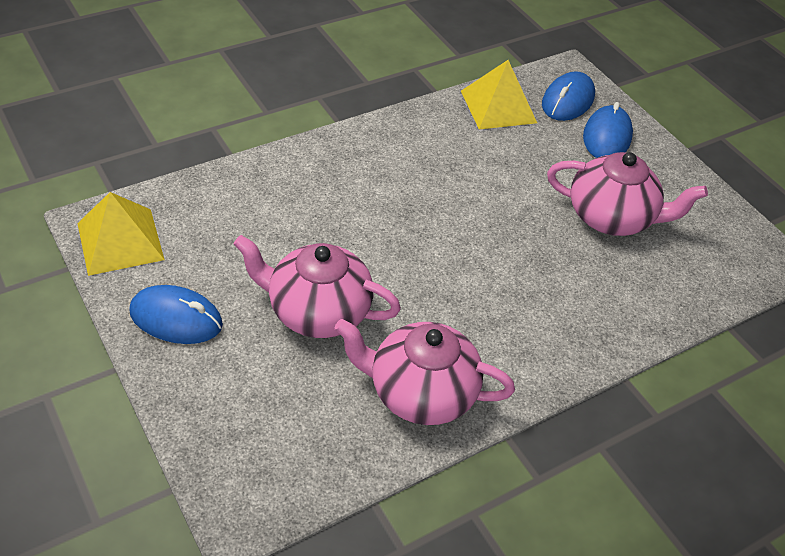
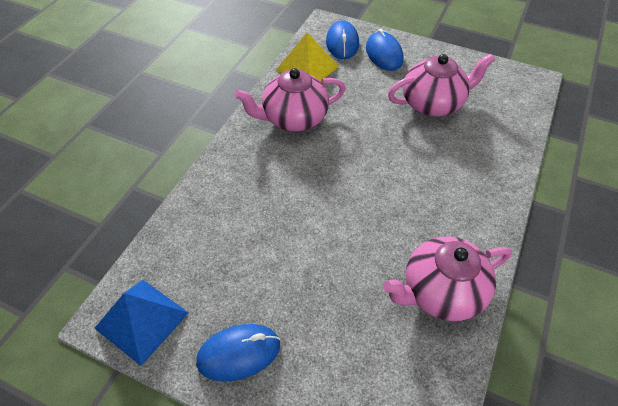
camera: 30 degrees left, 5 degrees up
(120, 241) = (142, 320): yellow pyramid -> blue pyramid
(317, 311) = (328, 279): pink teapot -> pink teapot (293, 118)

